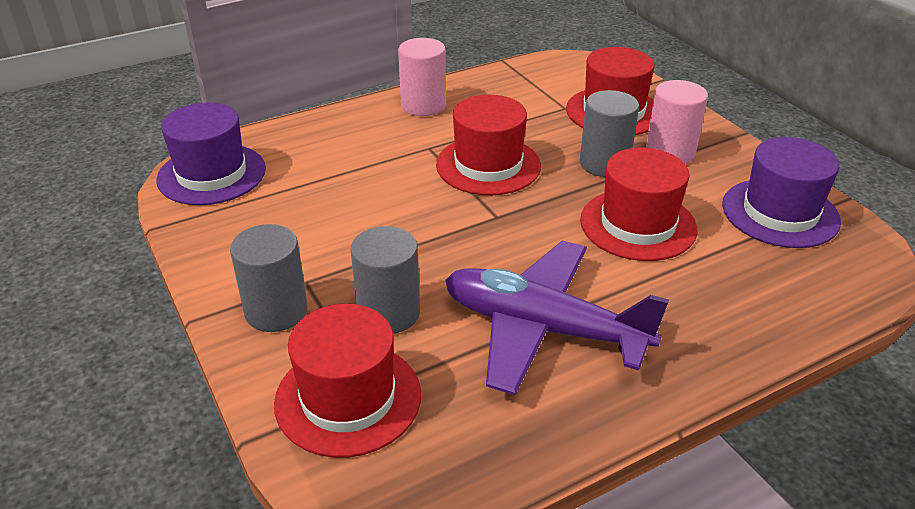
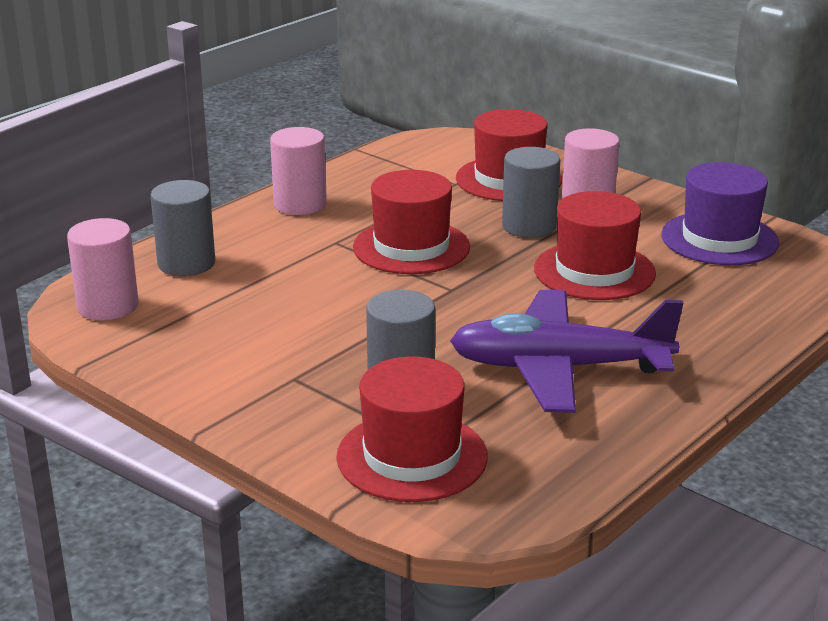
camera: 20 degrees left, 10 degrees down
(211, 174) = (108, 306): purple hat -> pink cylinder
(276, 311) = (283, 407): grey cylinder -> grey cylinder (186, 263)

